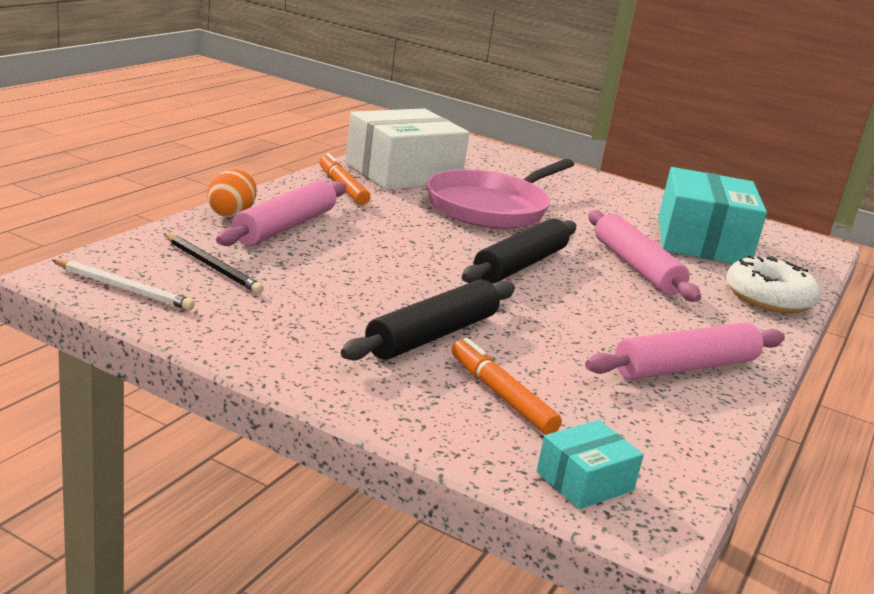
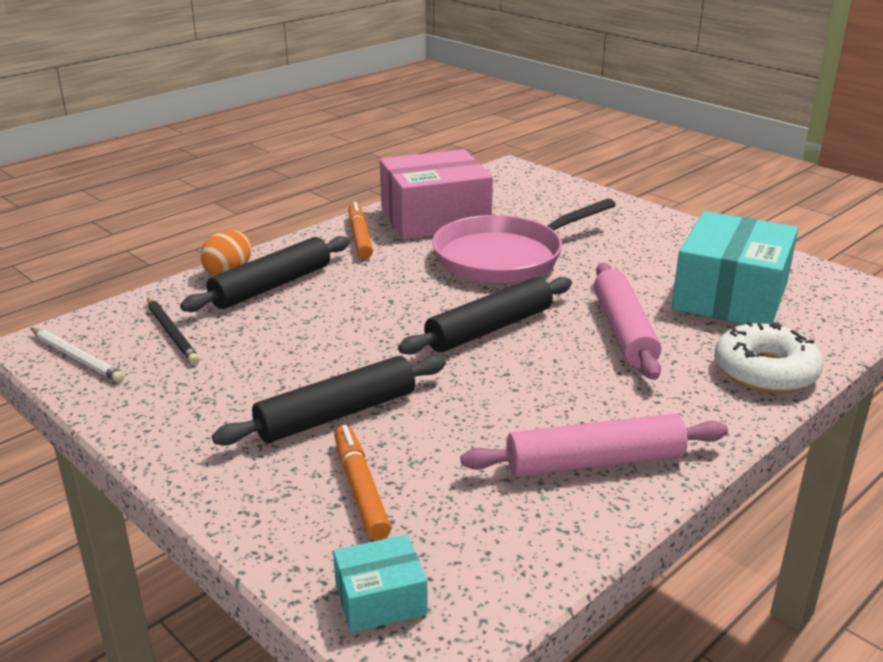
camera: 20 degrees right, 5 degrees up
(285, 226) = (271, 286): pink rolling pin -> black rolling pin
(403, 173) = (435, 218): white box -> pink box

